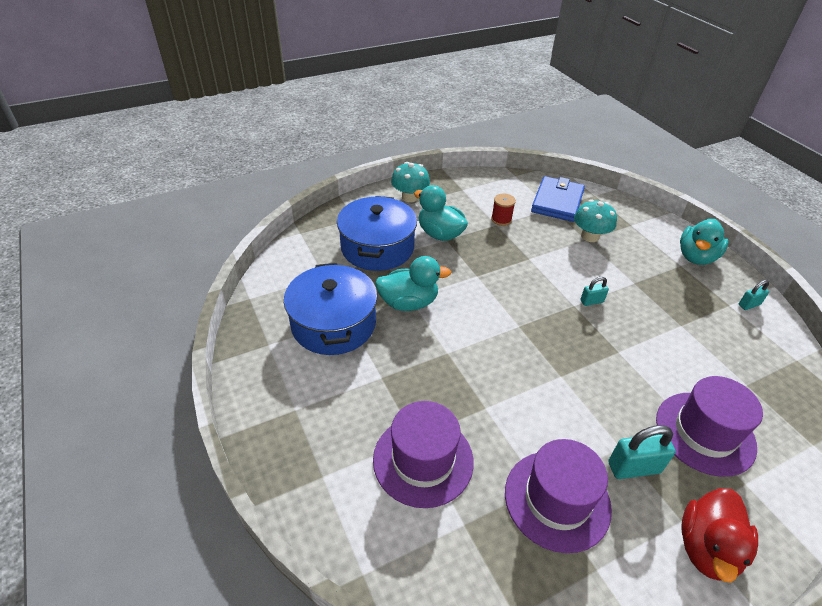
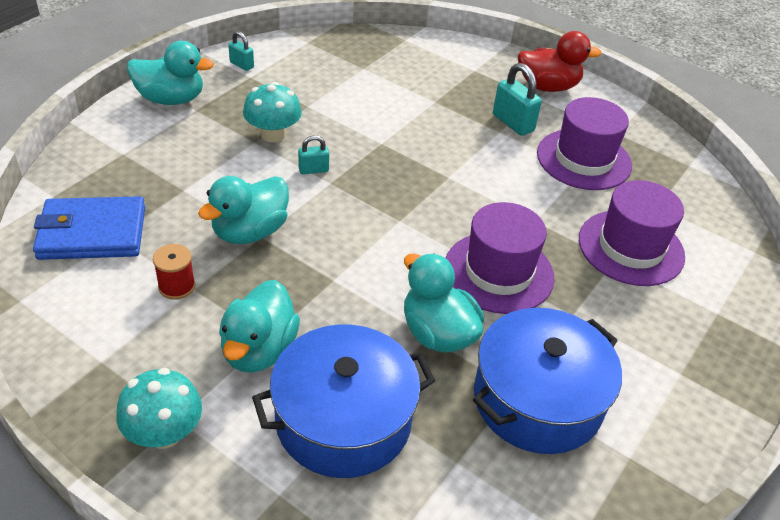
camera: 120 degrees left, 0 degrees up
(535, 255) = (250, 232): none -> turquoise duck
(590, 236) = (173, 187): turquoise mushroom -> turquoise mushroom (273, 134)
(591, 301) = (313, 170): turquoise padlock -> turquoise padlock turned 60 degrees counterclockwise
(705, 433) = (441, 89): purple hat -> purple hat (498, 272)

